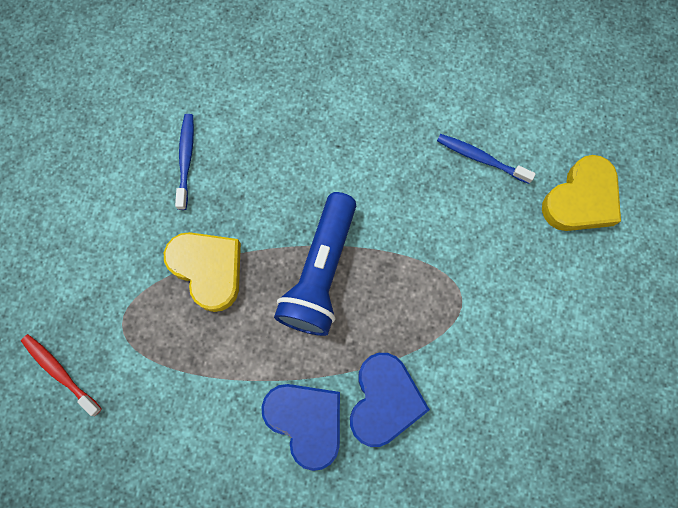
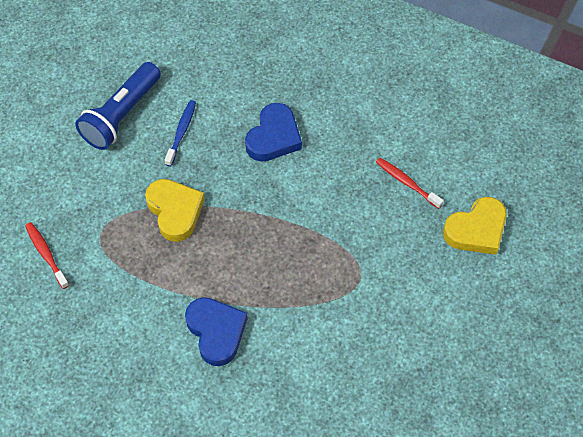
camera: 15 degrees right, 15 degrees down
(320, 272) = (258, 233): blue flashlight -> blue flashlight (121, 115)
(384, 400) = (279, 332): blue heart -> blue heart (274, 137)
(481, 158) = (407, 182): blue toothbrush -> red toothbrush

